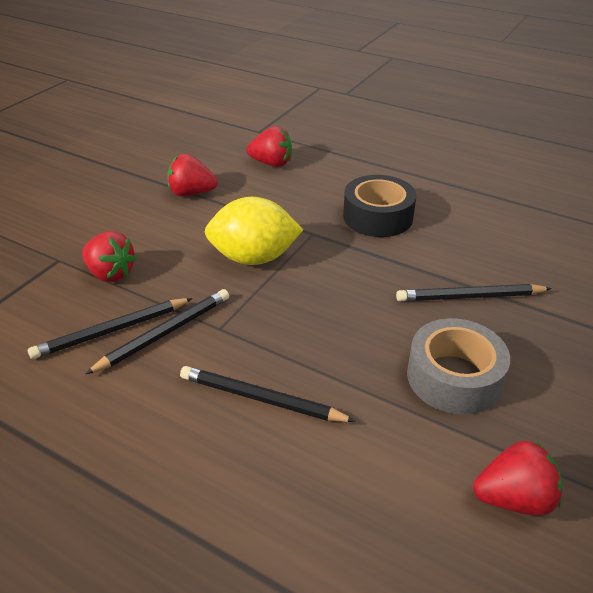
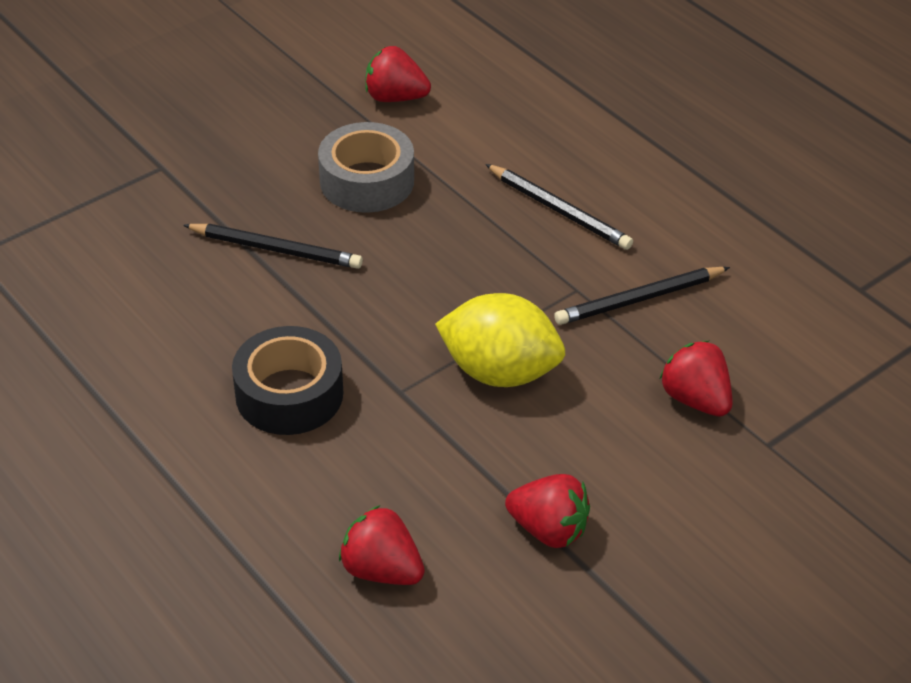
camera: 160 degrees left, 5 degrees up
(112, 330) = (699, 318): black pencil -> none

